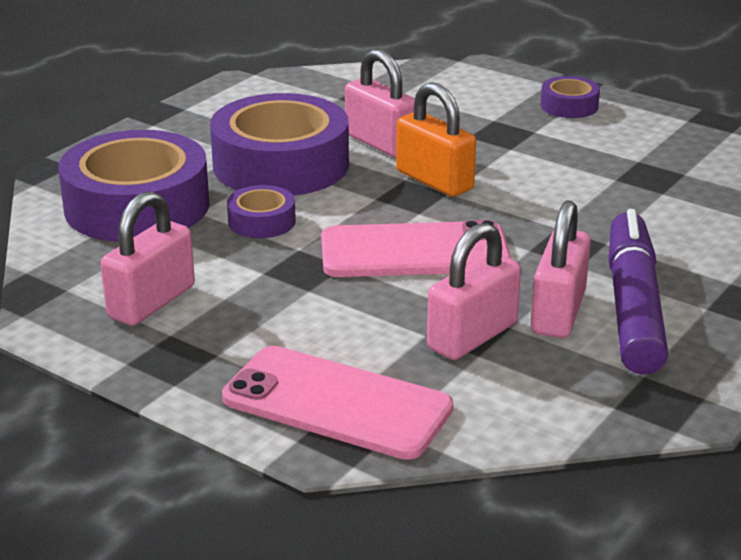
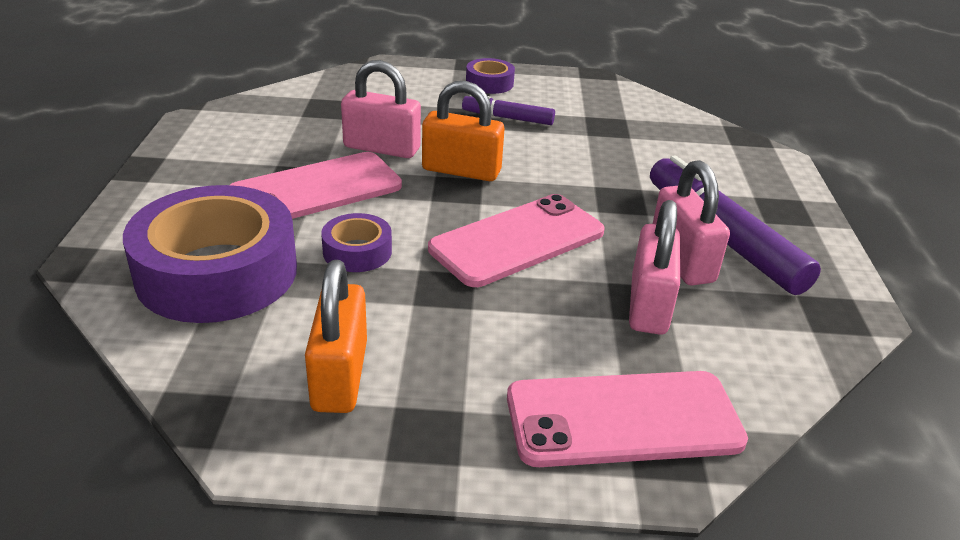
camera: 35 degrees left, 5 degrees up
(151, 302) = (340, 376): pink padlock -> orange padlock
(281, 164) = (316, 190): purple tape -> pink phone
(545, 144) = (507, 118): none -> purple marker

